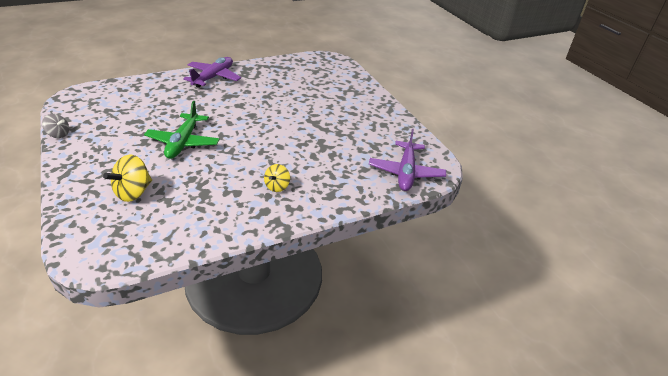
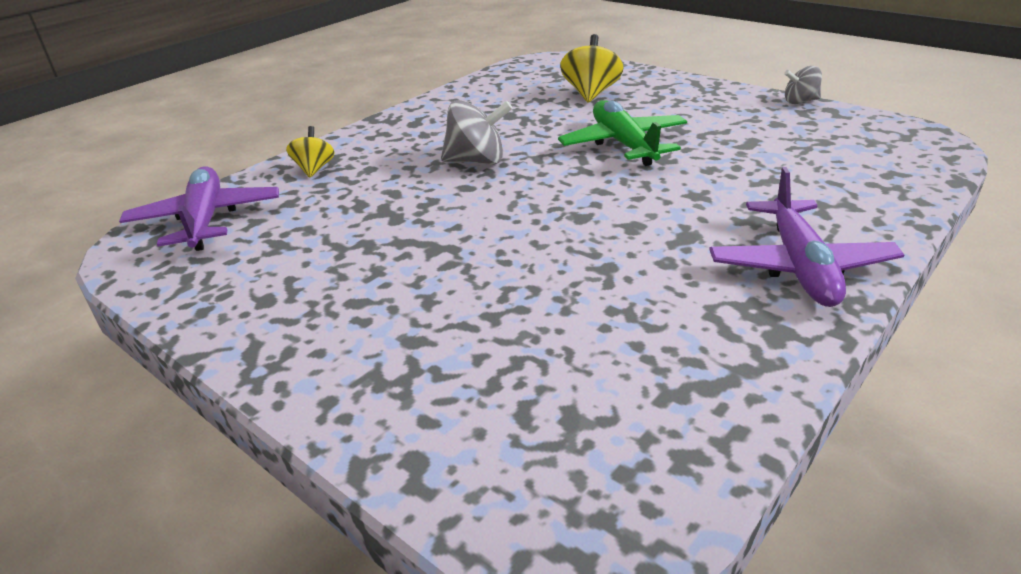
camera: 160 degrees right, 5 degrees down
(260, 160) = (477, 161): none -> grey spinning top
(277, 186) = (419, 144): yellow spinning top -> yellow spinning top (314, 169)

